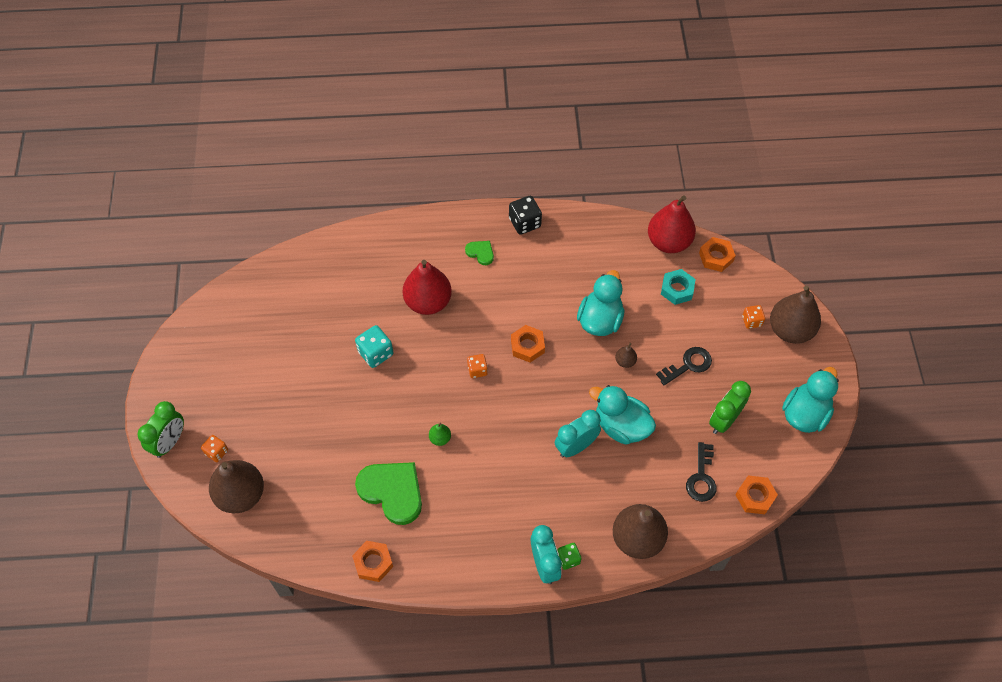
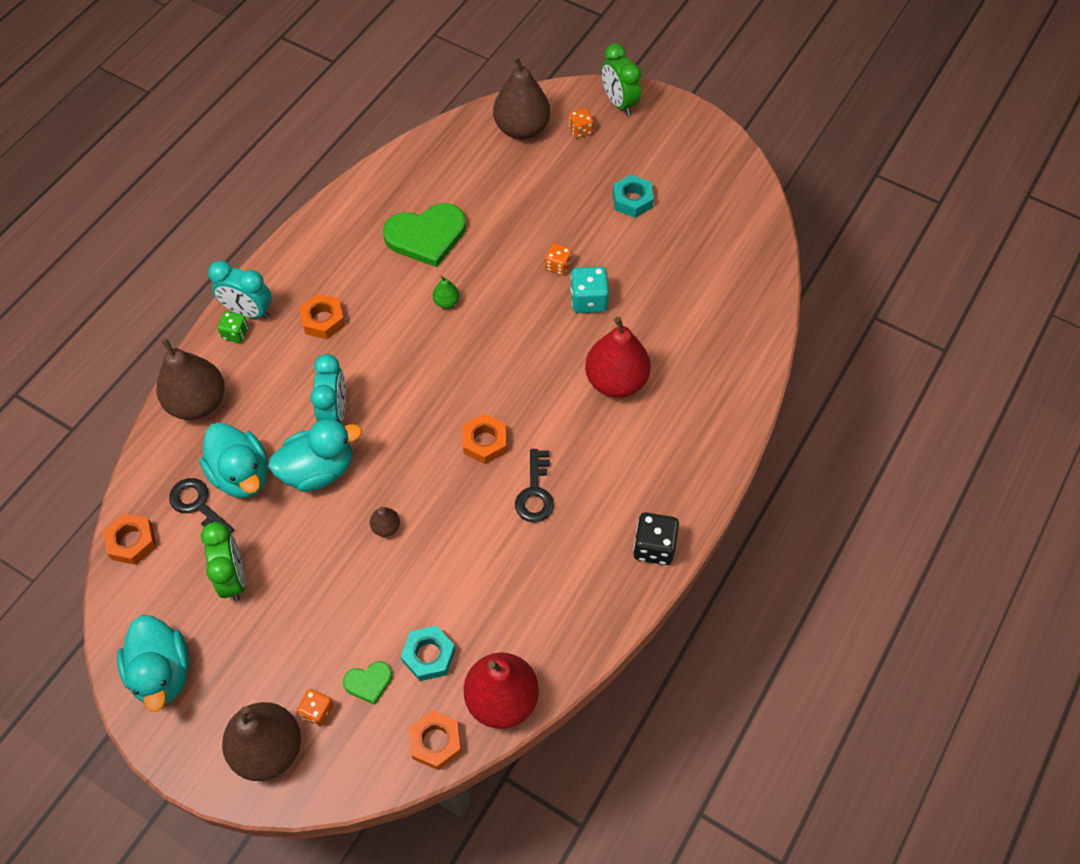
camera: 125 degrees right, 0 degrees up
(266, 377) = (632, 200): none -> turquoise nut
(373, 563) = (373, 188): orange nut -> orange nut (323, 320)
(477, 370) = (495, 378): orange dice -> orange dice (558, 266)
(480, 253) = (644, 471): green heart -> green heart (368, 682)
(600, 320) = (457, 538): turquoise duck -> turquoise duck (241, 474)
(688, 365) = (326, 591): black key -> black key (535, 492)

